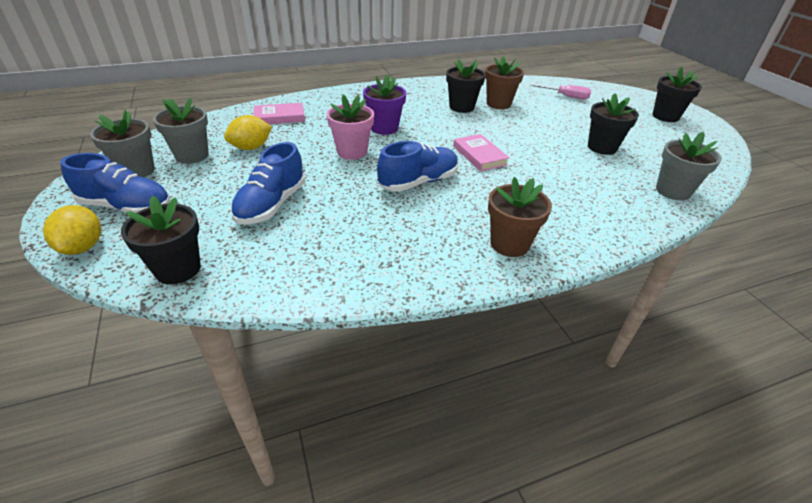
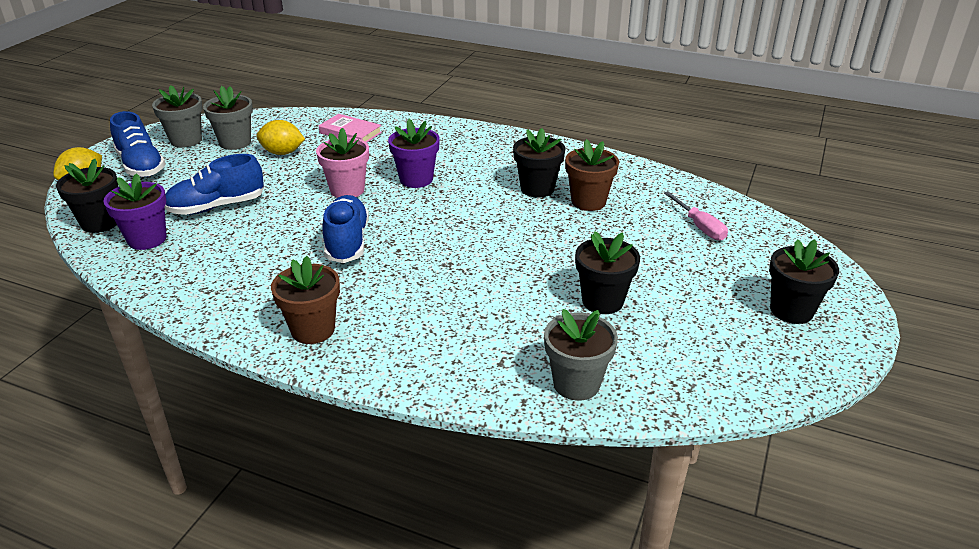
camera: 45 degrees right, 5 degrees down
(256, 257) = (147, 239): none -> purple flower pot
(418, 182) = (347, 242): blue shoe -> blue shoe turned 105 degrees counterclockwise
(479, 155) = (449, 245): pink book -> none

